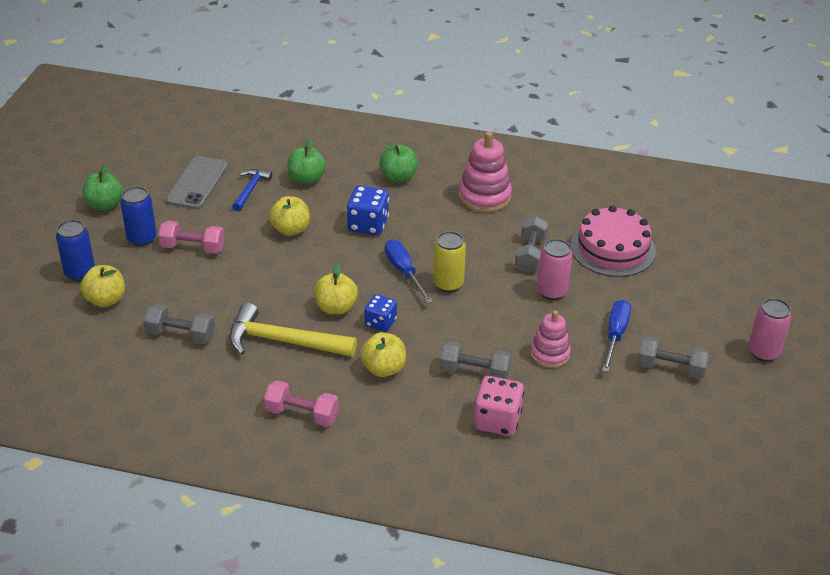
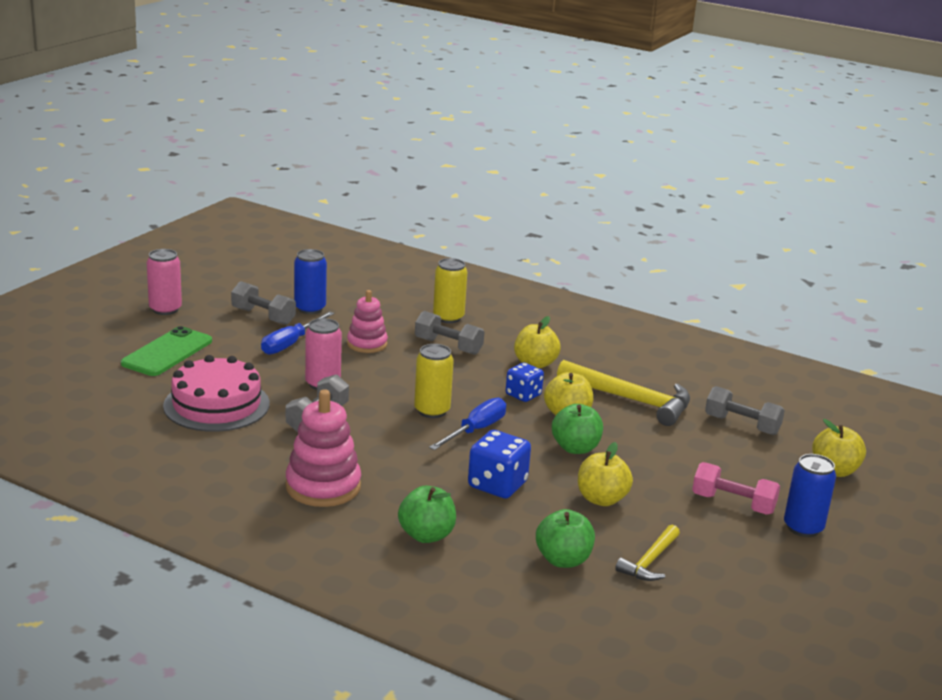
camera: 165 degrees left, 15 degrees down
(80, 272) = (875, 504): blue can -> blue can (310, 308)
(105, 205) = (867, 583): green apple -> green apple (575, 448)
(197, 183) = (730, 587): grey phone -> none
(250, 190) = (649, 561): blue hammer -> yellow hammer
(302, 414) = (623, 351): pink dumbbell -> none
(404, 272) = (476, 430): blue screwdriver -> blue screwdriver turned 135 degrees counterclockwise
(497, 420) = (448, 317): pink dice -> yellow can
(703, 295) = (167, 352): none -> green phone

